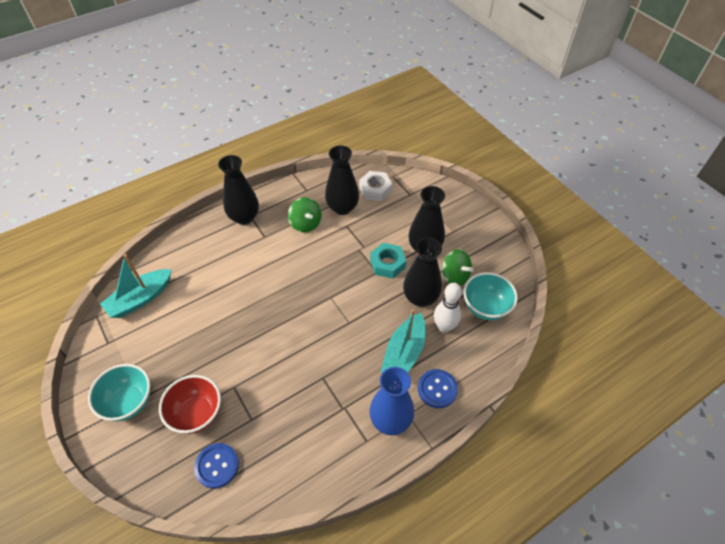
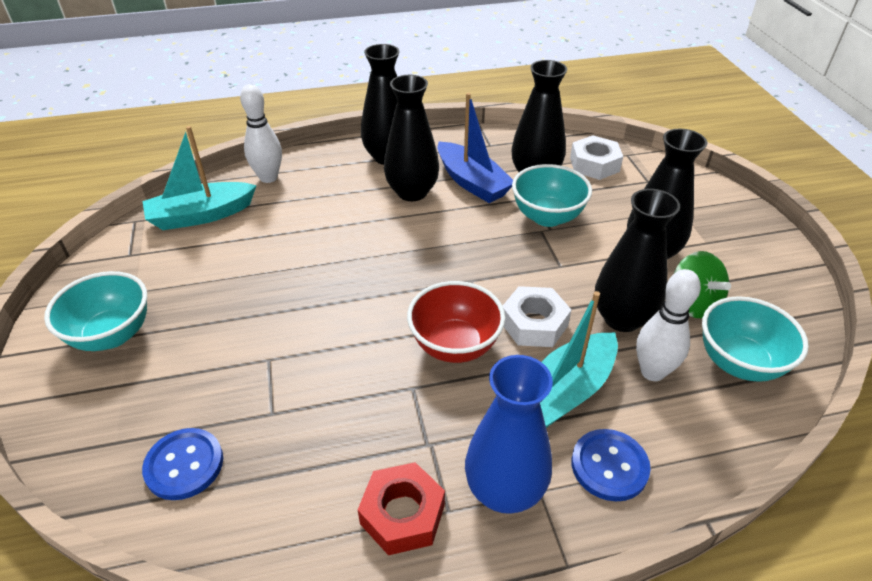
camera: 20 degrees right, 10 degrees down
(171, 256) = (268, 177): none -> white bowling pin
(197, 413) = (195, 379): red bowl -> red bowl (455, 345)
(271, 242) = (412, 192): none -> black vase
(306, 224) = (472, 182): green spinning top -> blue boat
(344, 451) = (402, 514): none -> red nut
(359, 238) = (547, 217): none -> turquoise bowl
(374, 316) = (534, 324): none -> white nut
(387, 264) = (581, 259): turquoise nut -> none

